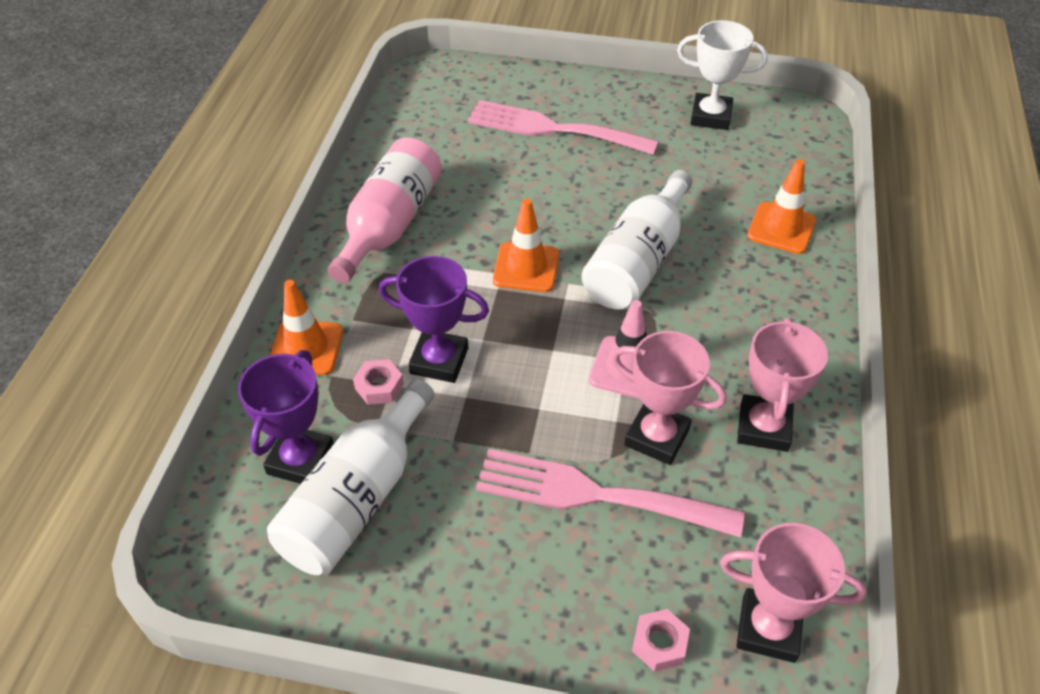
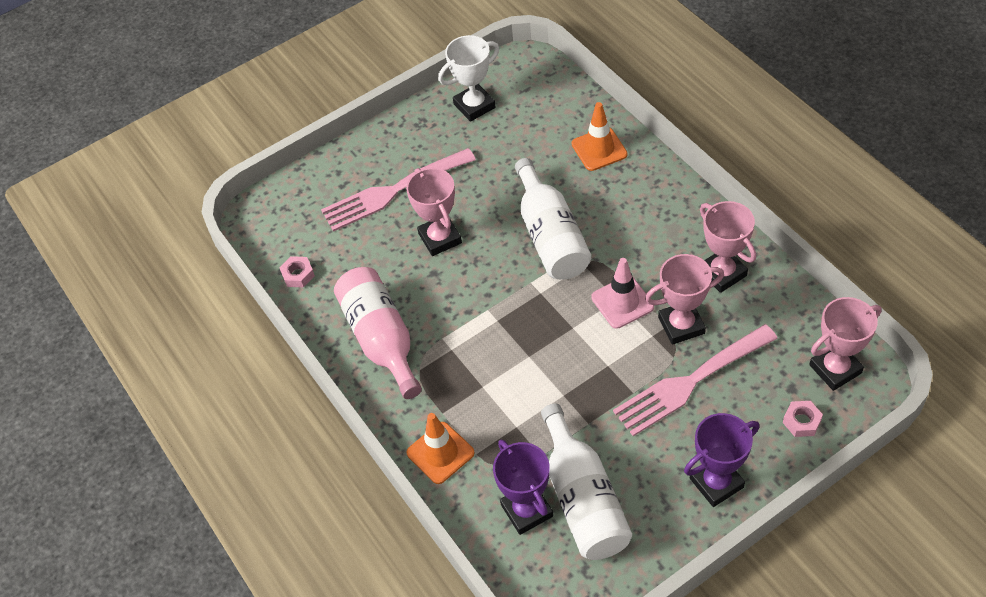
camera: 40 degrees left, 5 degrees up
(379, 386) = (511, 434): pink nut -> pink nut (298, 275)
(439, 361) = (523, 389): purple trophy -> purple trophy (716, 483)
(526, 267) = (496, 293): orange traffic cone -> none
(541, 190) = (440, 238): none -> pink trophy

